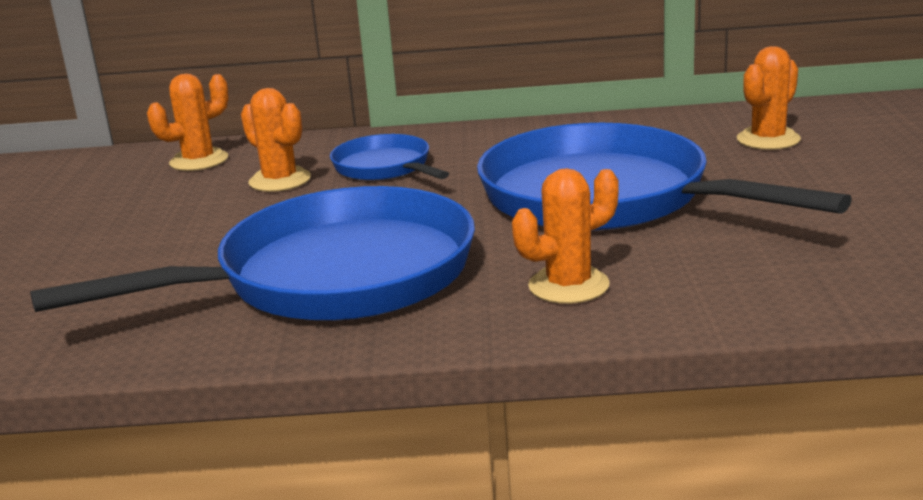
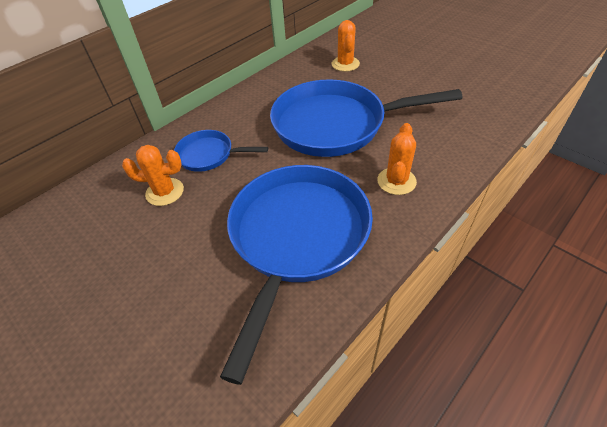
camera: 45 degrees left, 25 degrees up
(199, 161) = (88, 203): orange cactus -> none

